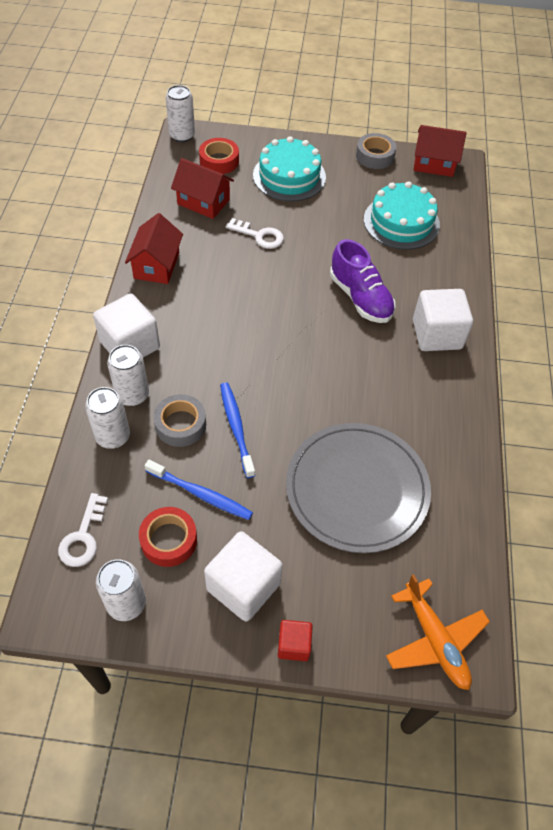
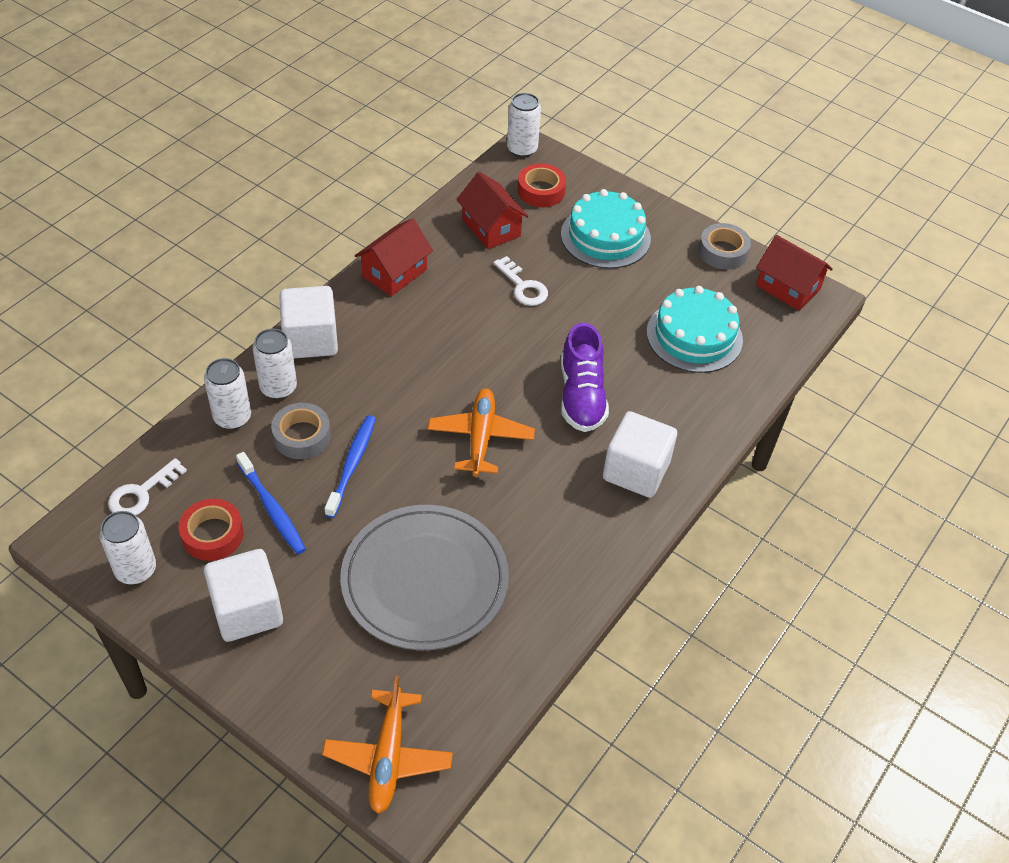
camera: 30 degrees right, 5 degrees down
(294, 645) = (253, 686): red cube -> none
(314, 361) = (480, 437): none -> orange plane

